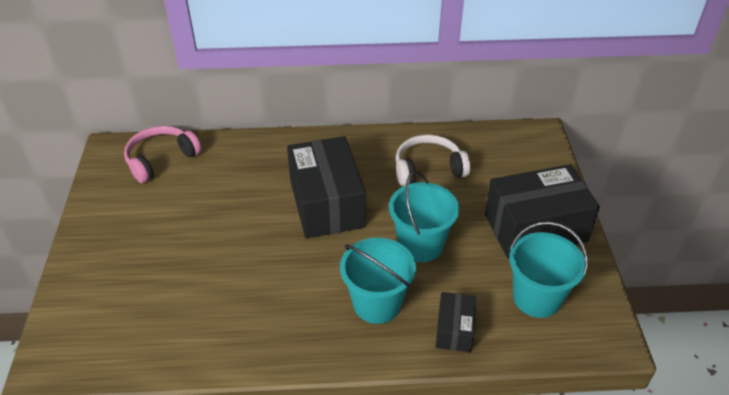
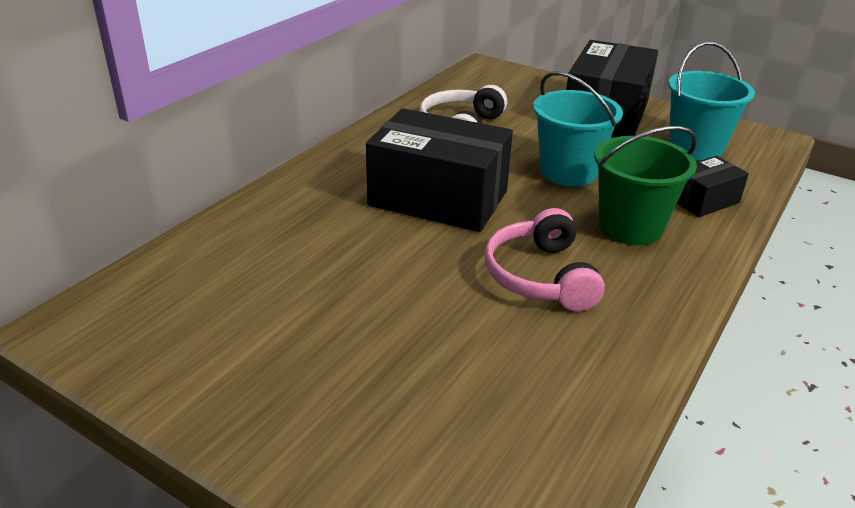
camera: 55 degrees left, 10 degrees down
(161, 159) = (171, 286): pink headphones -> pink headphones (540, 276)
(377, 304) = (630, 227): turquoise bucket -> green bucket
(454, 330) = (704, 200): black box -> black box turned 75 degrees counterclockwise

